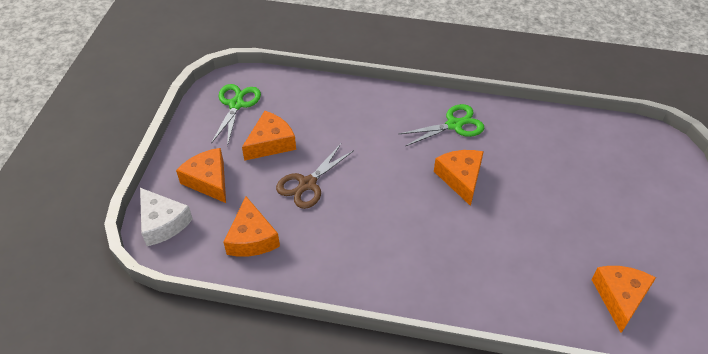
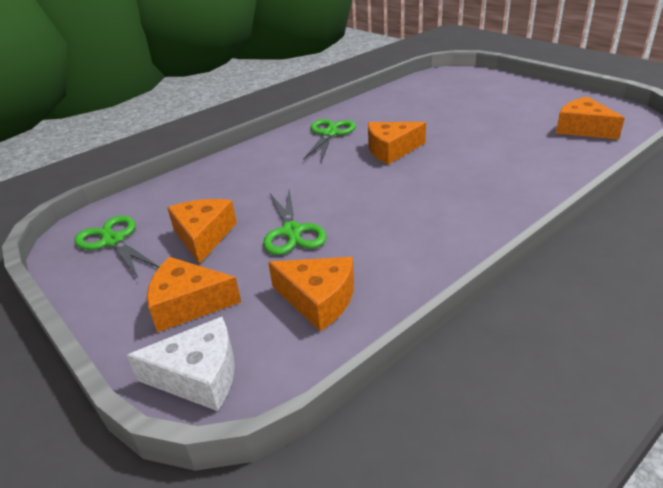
camera: 50 degrees left, 15 degrees down
(307, 184) = (292, 231): brown scissors -> green scissors
(460, 178) = (391, 150): orange cheese -> orange cheese turned 45 degrees counterclockwise

